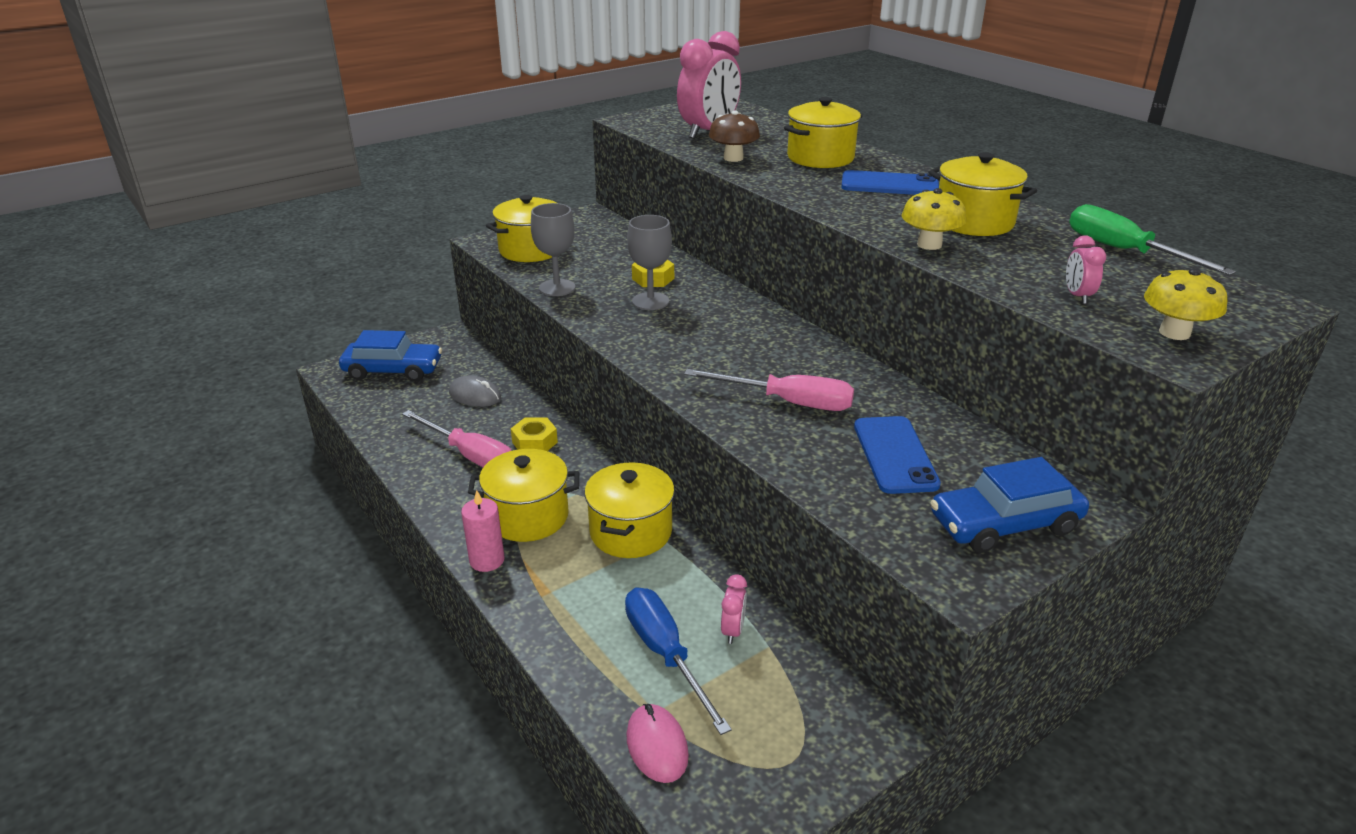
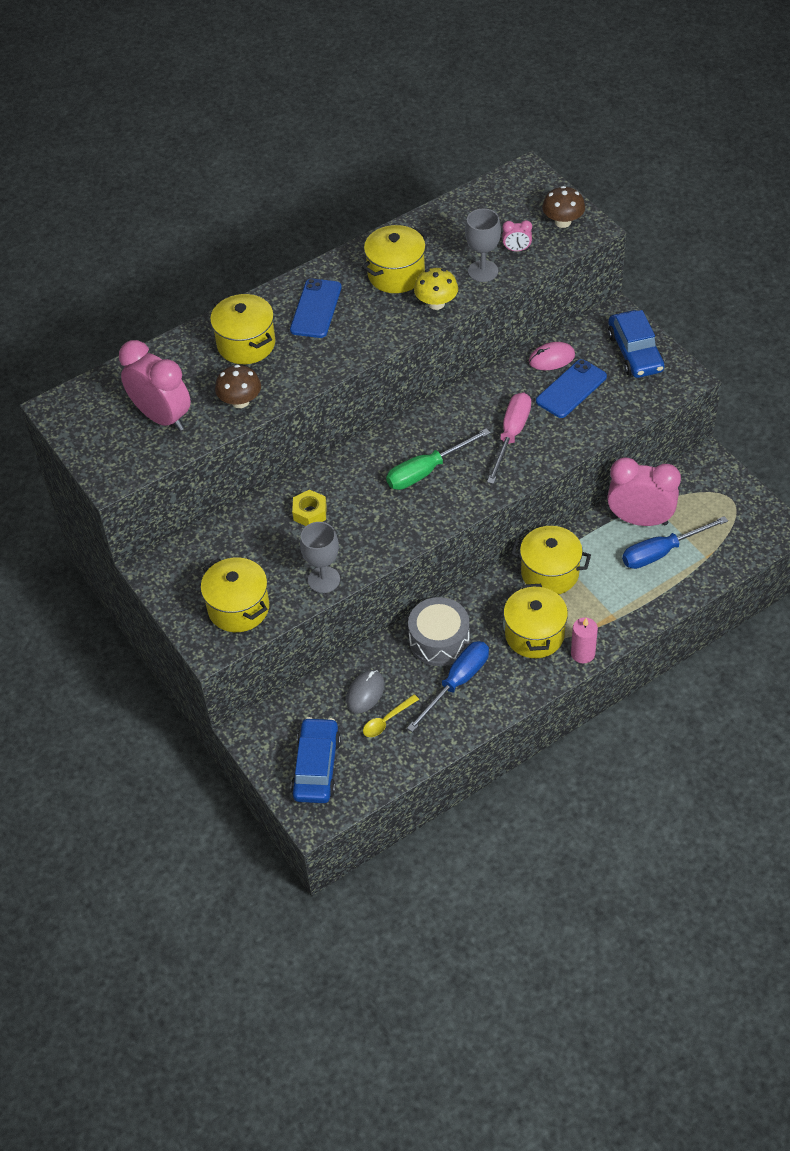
camera: 85 degrees left, 20 degrees up
(434, 409) = (386, 720): none -> yellow spoon
(469, 455) = (457, 683): pink screwdriver -> blue screwdriver
(535, 442) = (439, 640): yellow nut -> grey drum
(650, 301) = (354, 513): grey goblet -> grey goblet (483, 271)
(657, 746) = (728, 555): pink mouse -> pink mouse (551, 358)
(733, 630) = (640, 519): pink clock -> pink clock, size x2.32
(895, 455) = (571, 389): blue phone -> blue phone turned 45 degrees counterclockwise
(1124, 251) = (449, 212): green screwdriver -> green screwdriver (427, 471)
(1174, 333) = (563, 222): yellow mushroom -> brown mushroom

